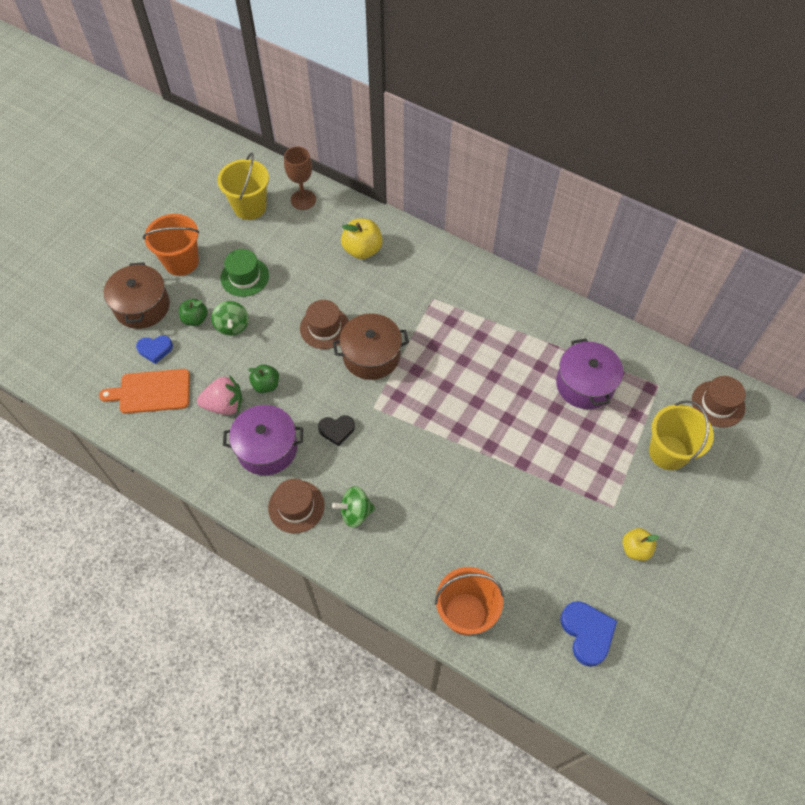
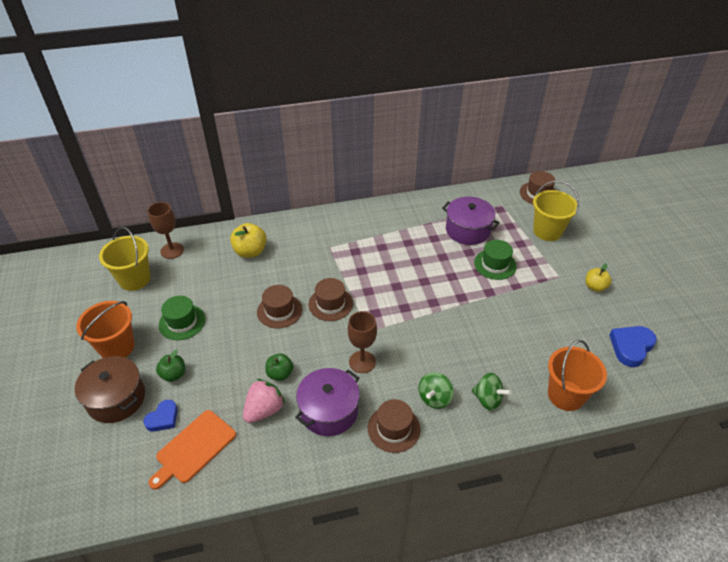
camera: 45 degrees left, 15 degrees down
(232, 326) = (209, 358): green spinning top -> green spinning top (488, 399)
(336, 430) = (362, 362): black heart -> brown goblet
(371, 356) = (330, 304): brown pot -> brown hat
(564, 441) = (495, 264): none -> green hat
(587, 633) = (631, 347): blue heart -> blue heart turned 75 degrees counterclockwise

